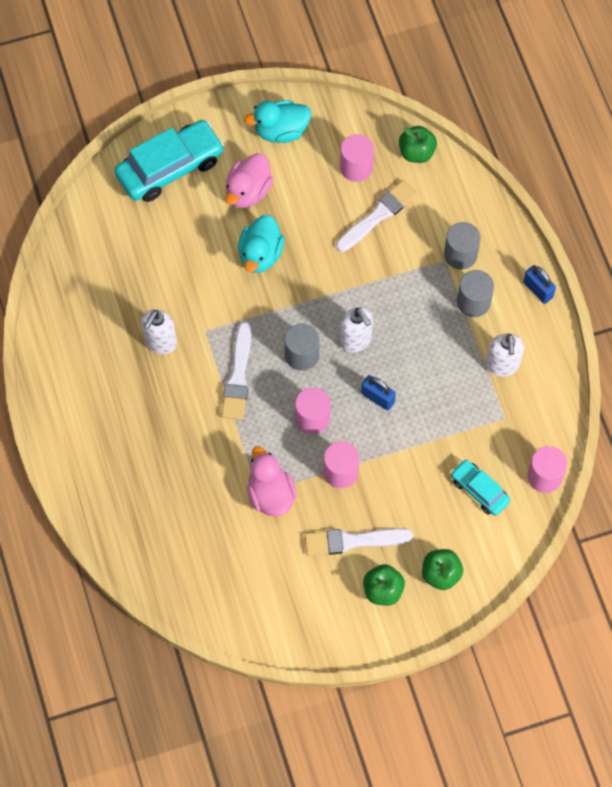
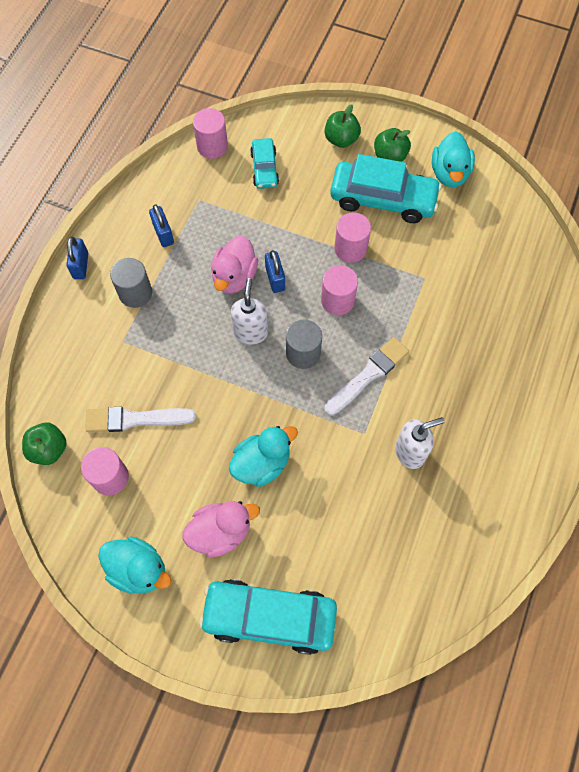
camera: 140 degrees left, 0 degrees up
(270, 494) = (416, 270): pink duck -> pink duck (234, 277)
(316, 614) = (449, 173): none -> turquoise duck
(353, 541) = (383, 199): white brush -> turquoise car
(460, 254) = (106, 336): grey cylinder -> none
(502, 365) = (163, 234): white soap dispenser -> blue padlock

